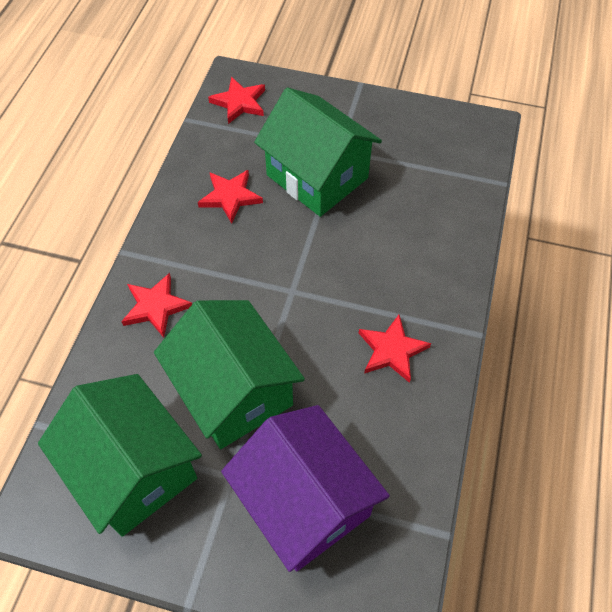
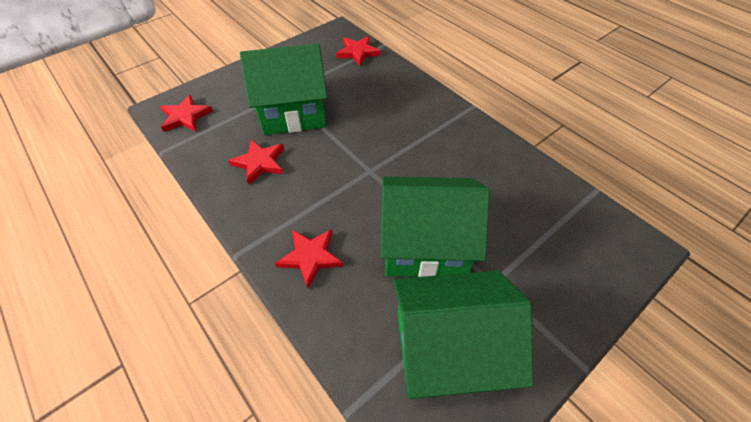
camera: 55 degrees left, 5 degrees down
(304, 502) = (538, 249): purple house -> none
(391, 350) = (455, 147): red star -> red star (358, 52)

